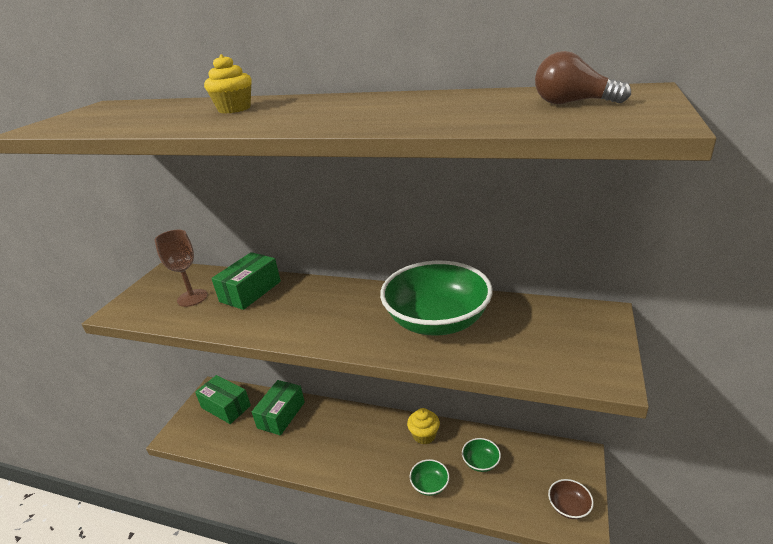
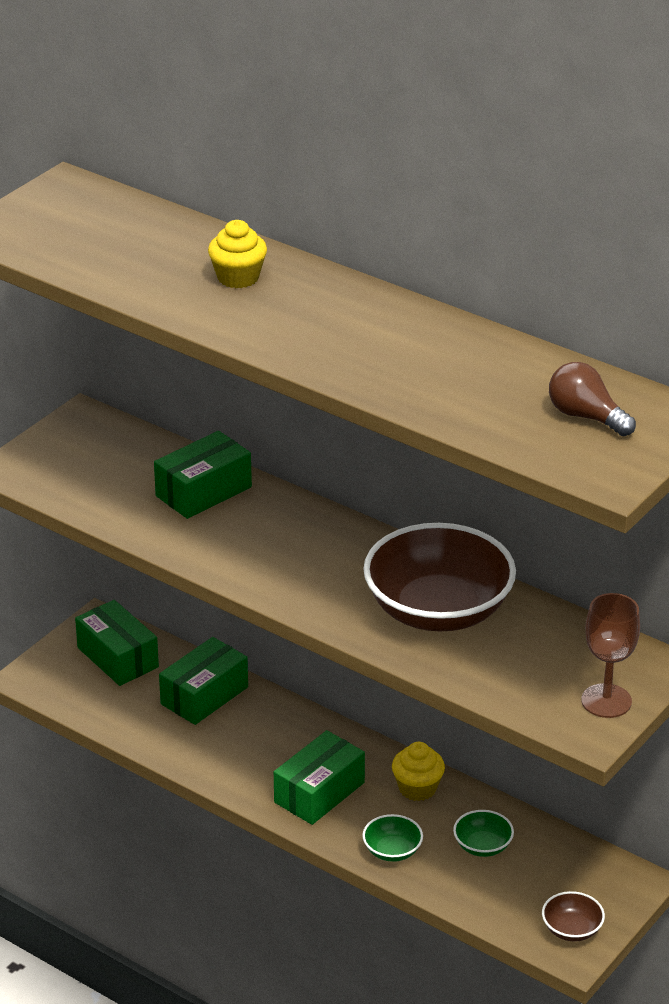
camera: 15 degrees right, 5 degrees up
(192, 298) = (118, 478): brown goblet -> brown goblet (606, 701)
(369, 457) = (319, 792): none -> green box
(437, 321) = (438, 610): green bowl -> brown bowl

